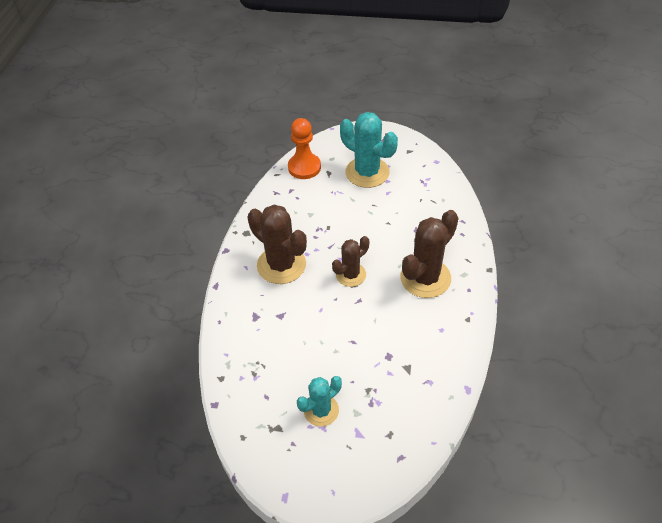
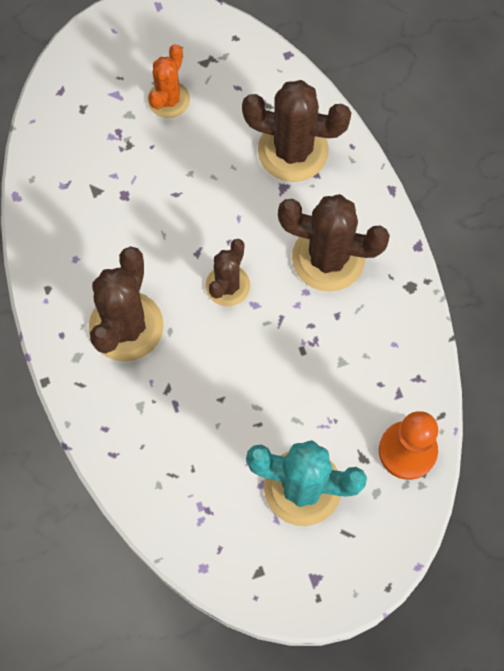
camera: 150 degrees right, 20 degrees up
(258, 335) = (293, 150): none -> brown cactus
(321, 410) = (168, 99): turquoise cactus -> orange cactus

